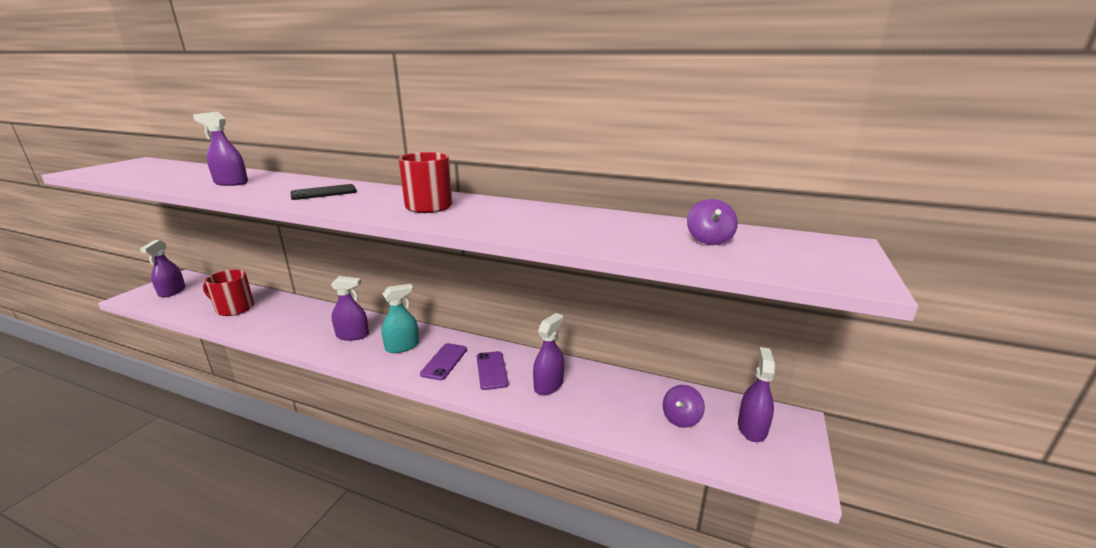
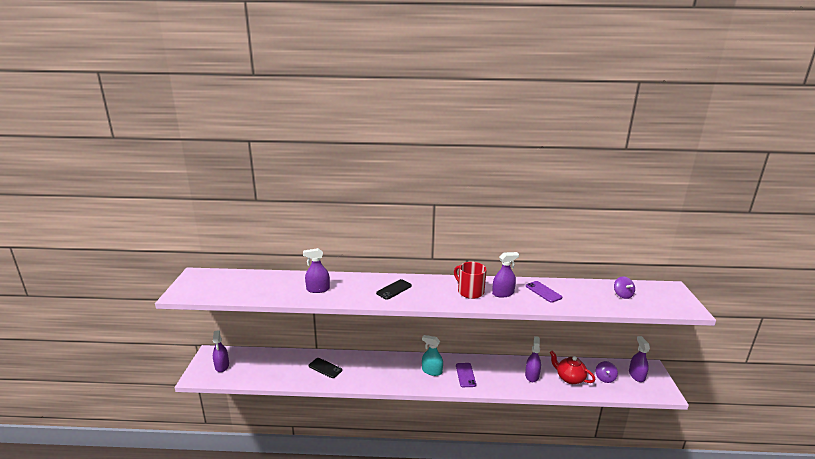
camera: 20 degrees left, 0 degrees up
(234, 308) = (289, 369): red mug -> none
(274, 315) = (325, 368): none -> black phone
(352, 335) = (393, 370): purple spray bottle -> purple spray bottle (503, 293)
(402, 346) = (432, 371): turquoise spray bottle -> turquoise spray bottle turned 105 degrees counterclockwise
(492, 370) = (496, 374): purple phone -> purple phone (543, 292)
(612, 403) = (569, 378): none -> red teapot

